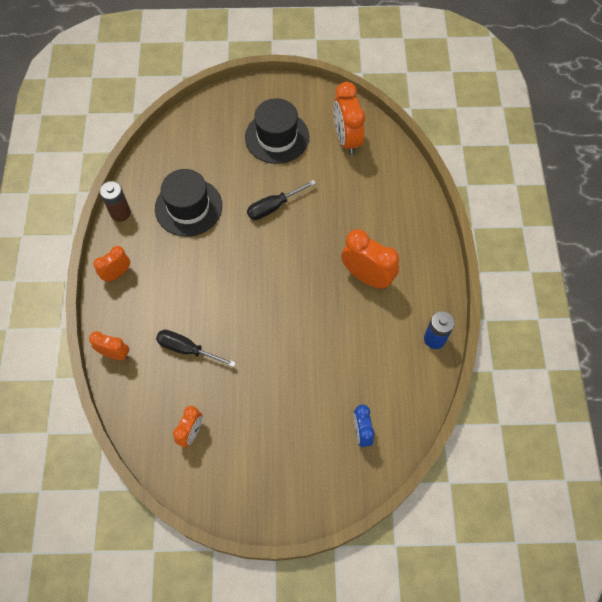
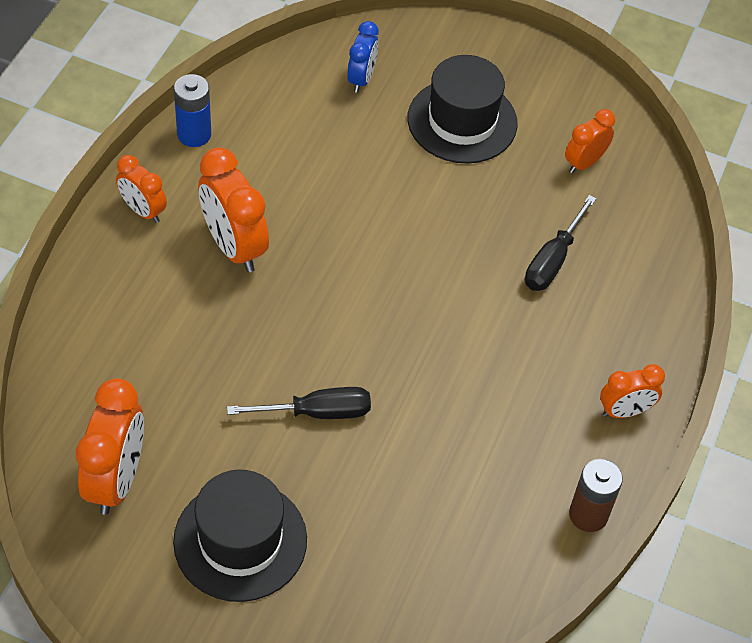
camera: 160 degrees left, 10 degrees down
(115, 354) = (661, 296): orange clock -> orange clock (143, 211)
(186, 349) = (552, 261): black screwdriver -> black screwdriver turned 75 degrees clockwise
(188, 207) = (464, 474): black hat -> black hat (462, 121)

